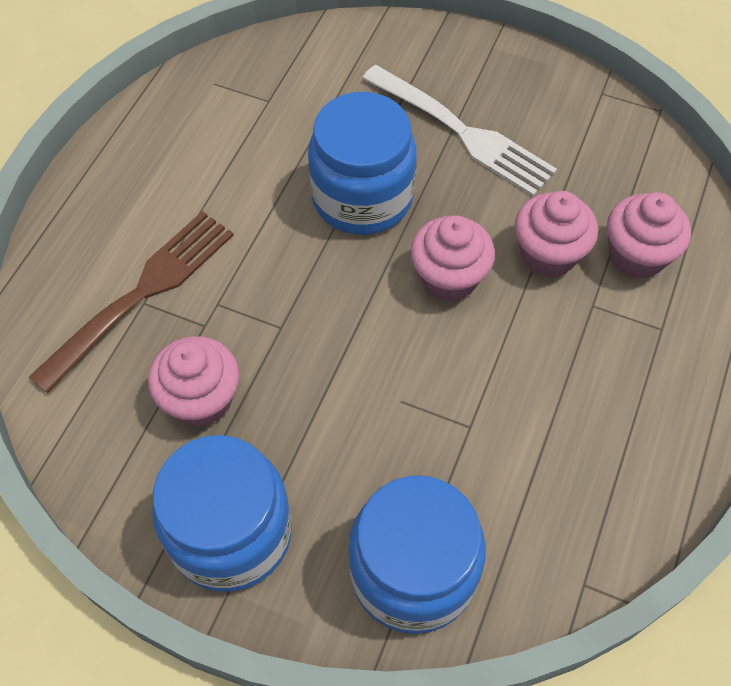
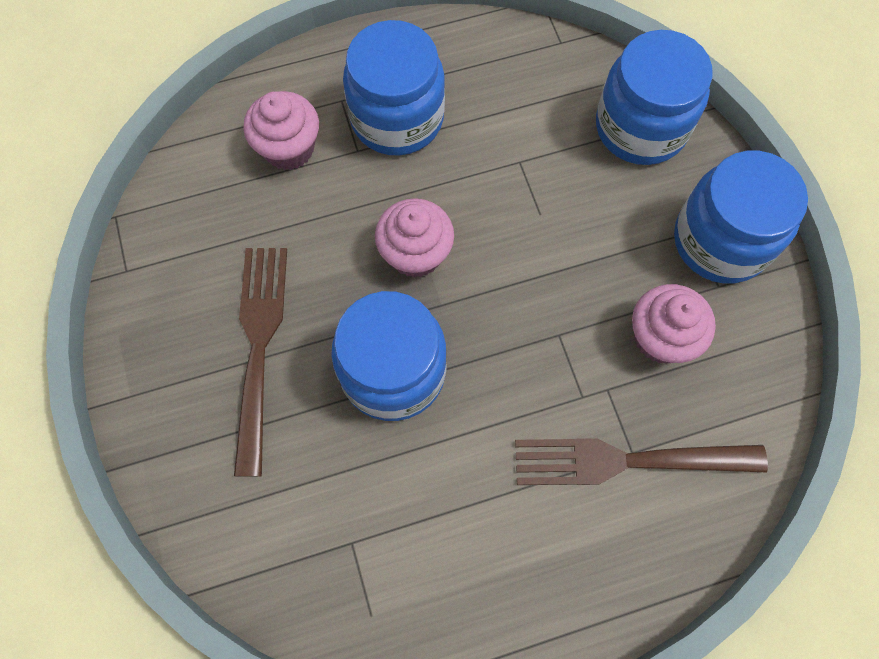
camera: 130 degrees left, 10 degrees up
(461, 132) = (259, 348): white fork -> brown fork
(548, 254) = (336, 204): pink cupcake -> none
(604, 359) = (397, 118): none -> blue jar

